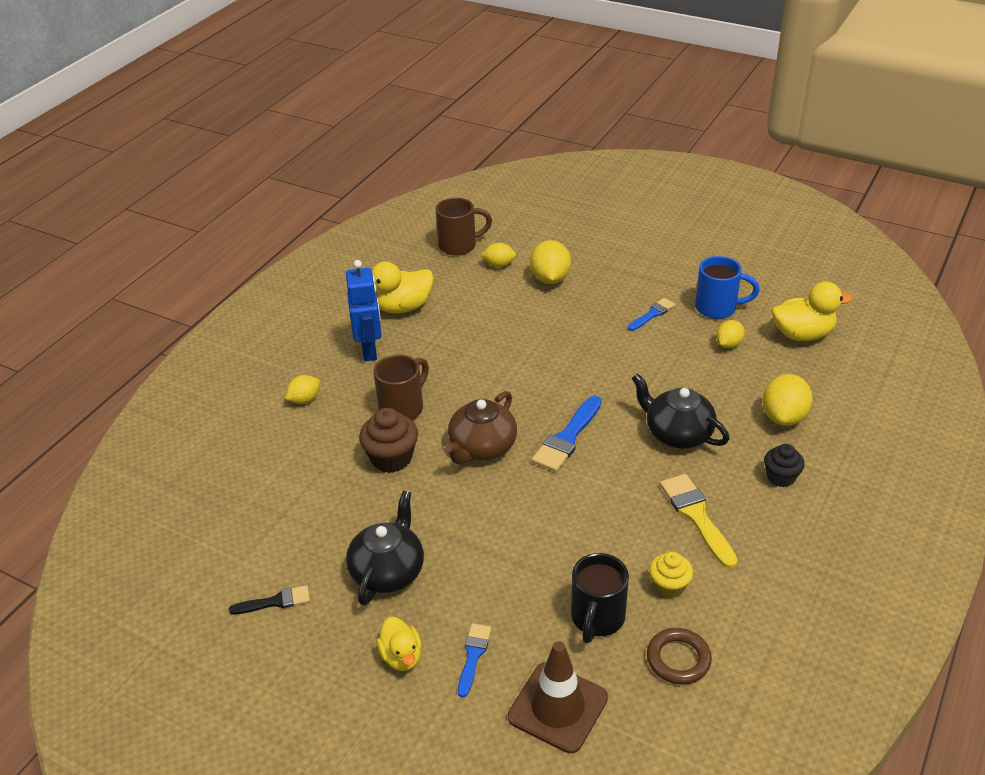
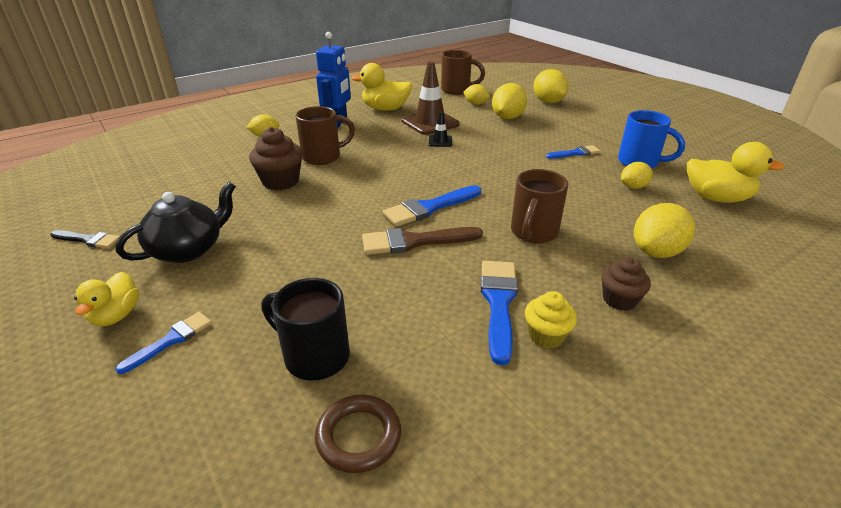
camera: 25 degrees right, 5 degrees down
(482, 447) = (354, 194): brown teapot -> none
(507, 341) = (440, 141): none -> black traffic cone
(557, 707) = (185, 427): brown traffic cone -> brown traffic cone (430, 122)
(576, 236) = (548, 102): none -> yellow lemon
(585, 482) = (414, 242): none -> brown brush
(597, 619) = (314, 356): black mug -> black mug turned 75 degrees clockwise
(669, 586) = (415, 355): yellow cupcake -> yellow cupcake (546, 336)
(677, 433) = (533, 233): black teapot -> brown mug
(696, 516) = (498, 303): yellow brush -> blue brush
(781, 477) = (619, 300): black cupcake -> brown cupcake

